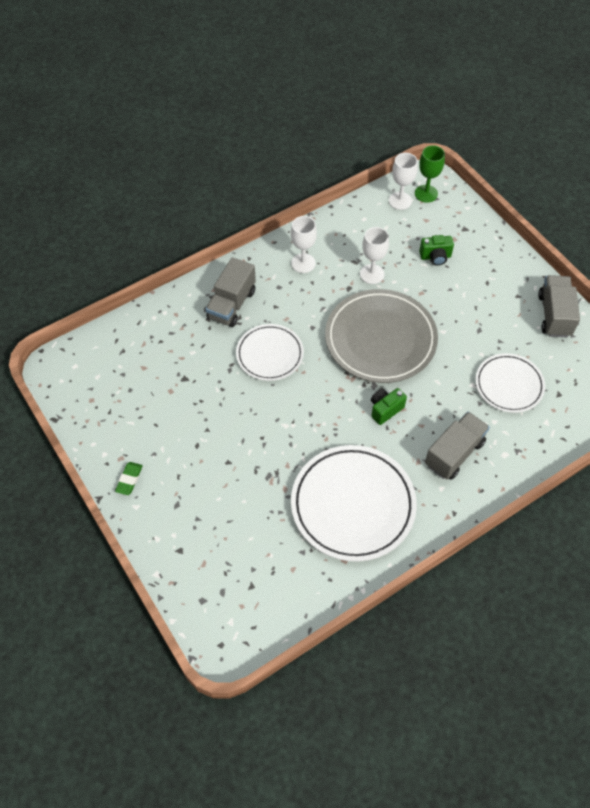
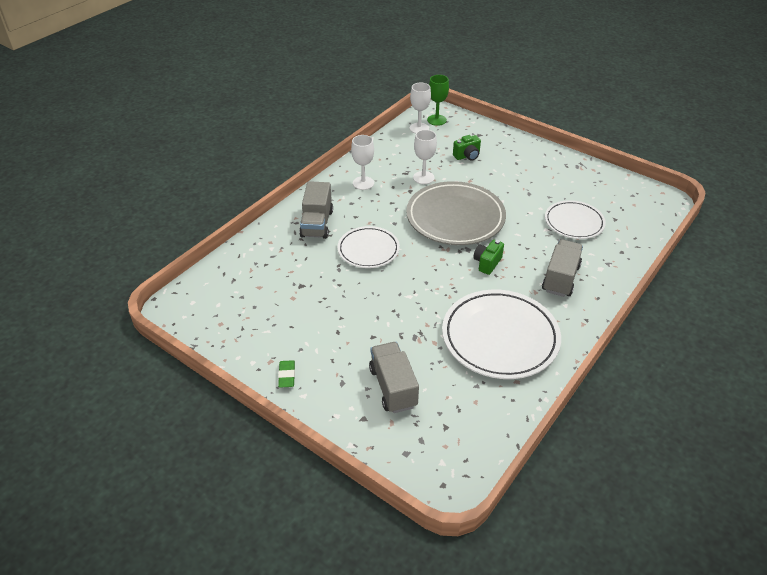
camera: 20 degrees left, 15 degrees down
(554, 315) = (579, 171): grey truck -> grey truck (393, 387)

